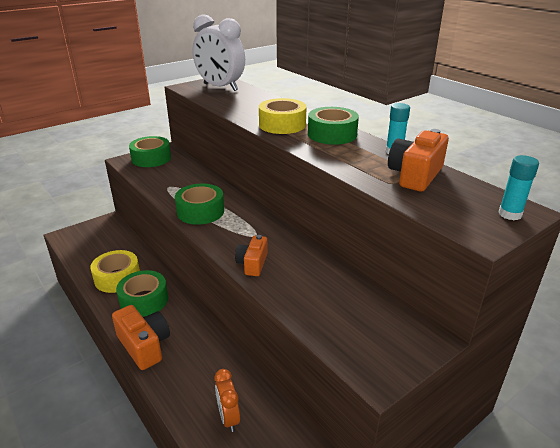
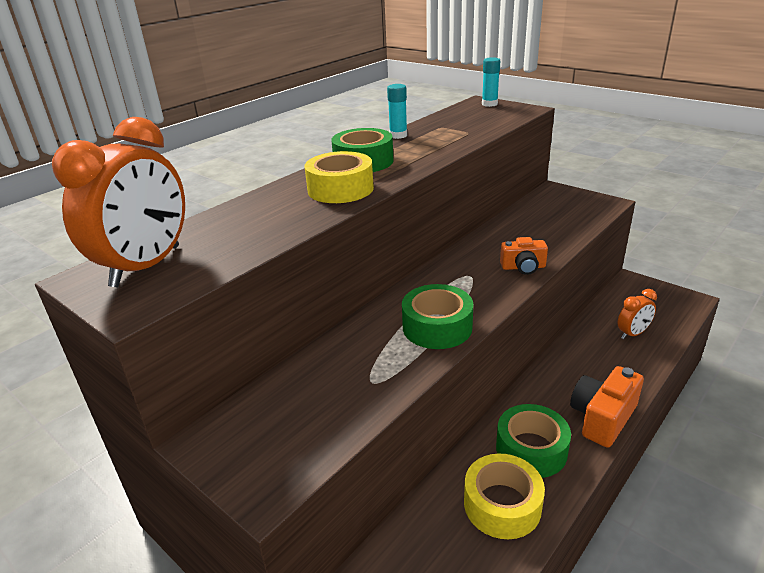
camera: 100 degrees left, 0 degrees up
(151, 158) = (254, 447): green tape -> none
(220, 87) = (147, 266): white clock -> orange clock
(415, 175) = (446, 127): orange camera -> none

